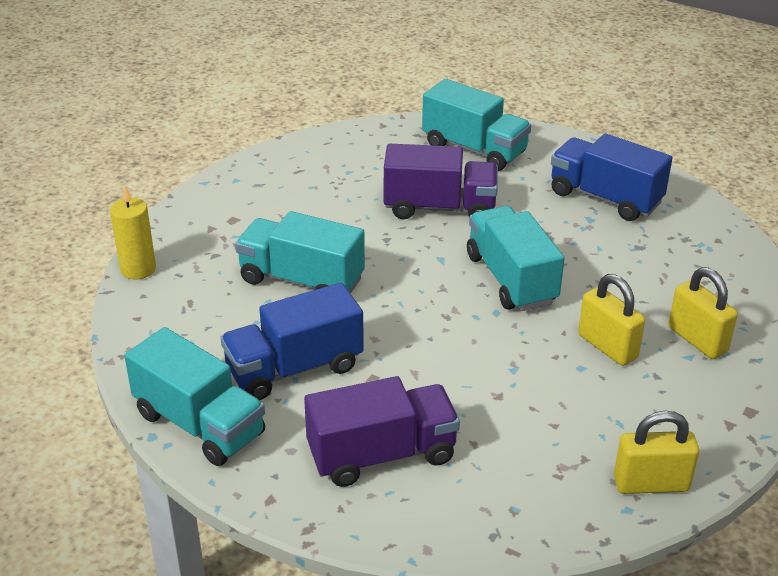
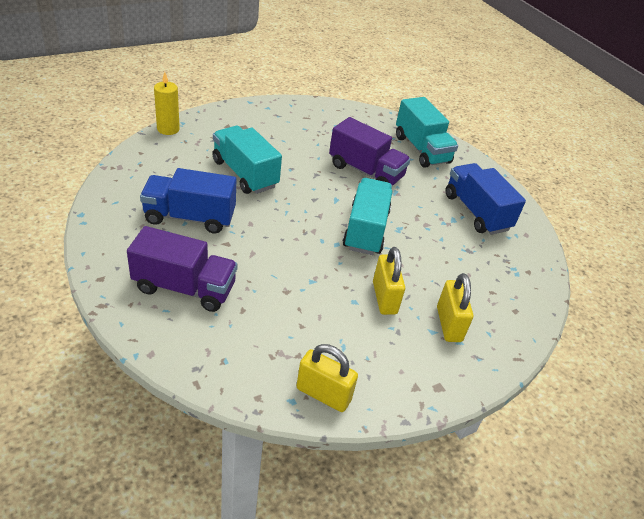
camera: 25 degrees right, 5 degrees up
(199, 424) = (110, 220): turquoise truck -> none

